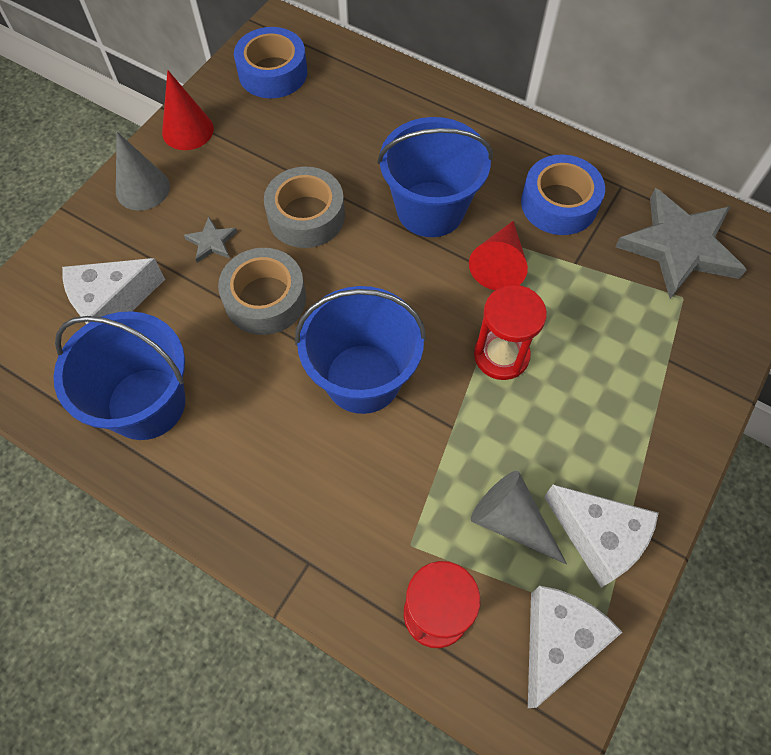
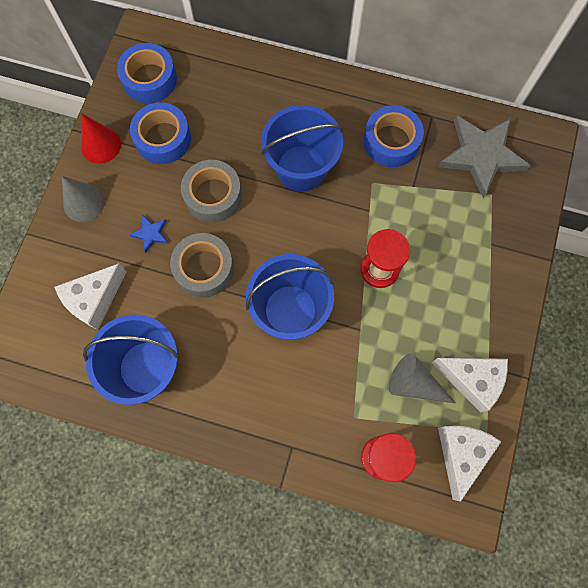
camera: 15 degrees left, 10 degrees up
(212, 242) = (150, 234): grey star -> blue star
(266, 139) = (163, 138): none -> blue tape
(499, 264) = (361, 200): red cone -> none

